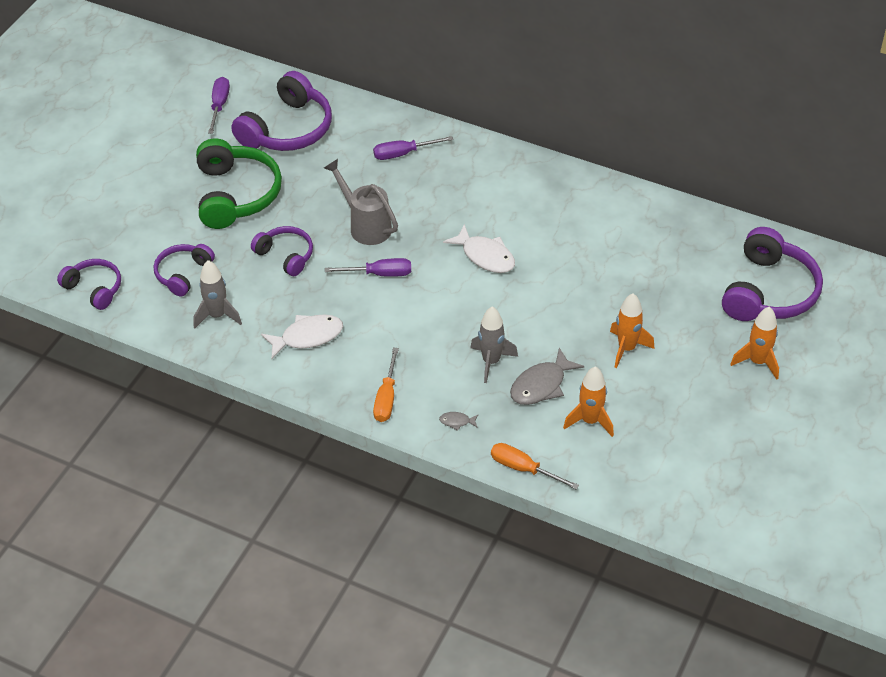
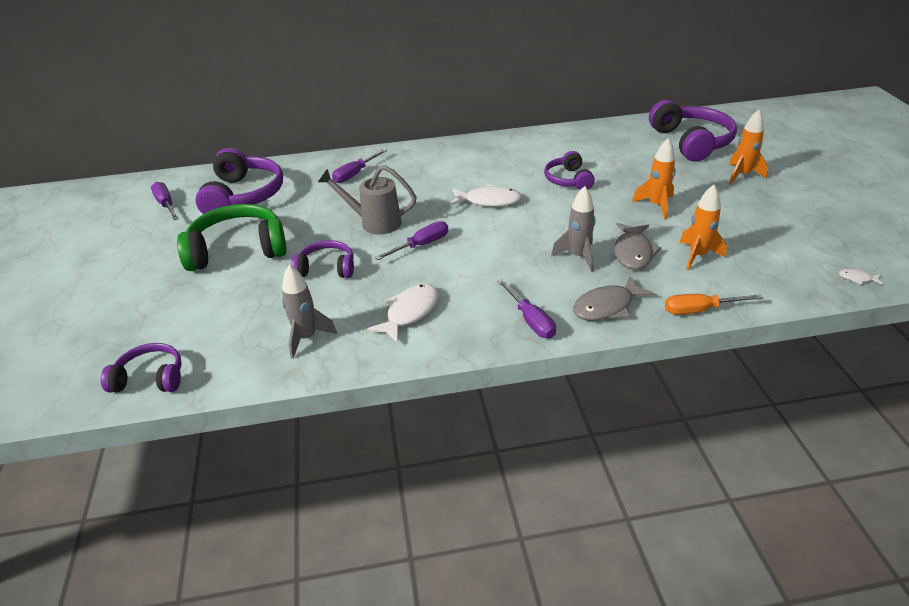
camera: 35 degrees left, 10 degrees down
(183, 274) = (239, 323): purple headphones -> purple headphones (568, 180)
(236, 194) = (238, 249): green headphones -> green headphones turned 60 degrees counterclockwise
(386, 398) = (530, 320): orange screwdriver -> purple screwdriver
(457, 421) = (607, 306): grey fish -> grey fish, size x2.17
(693, 523) = (857, 278): none -> white fish

